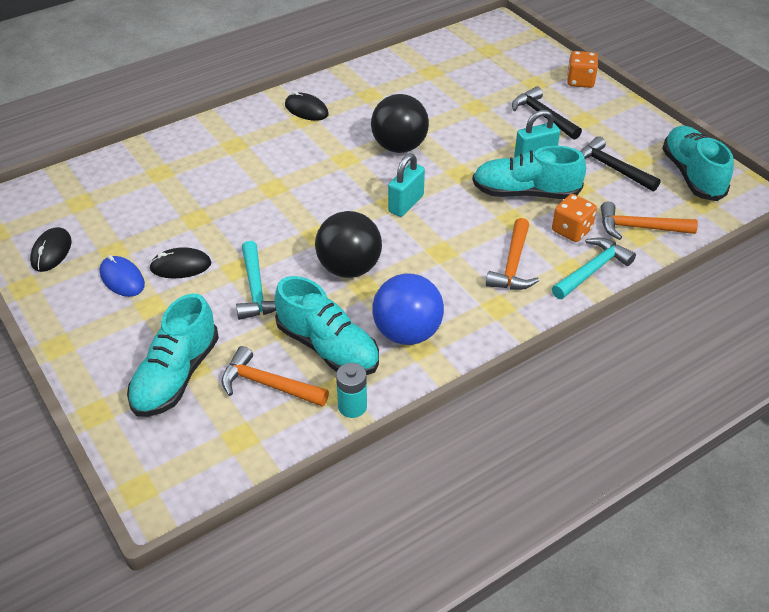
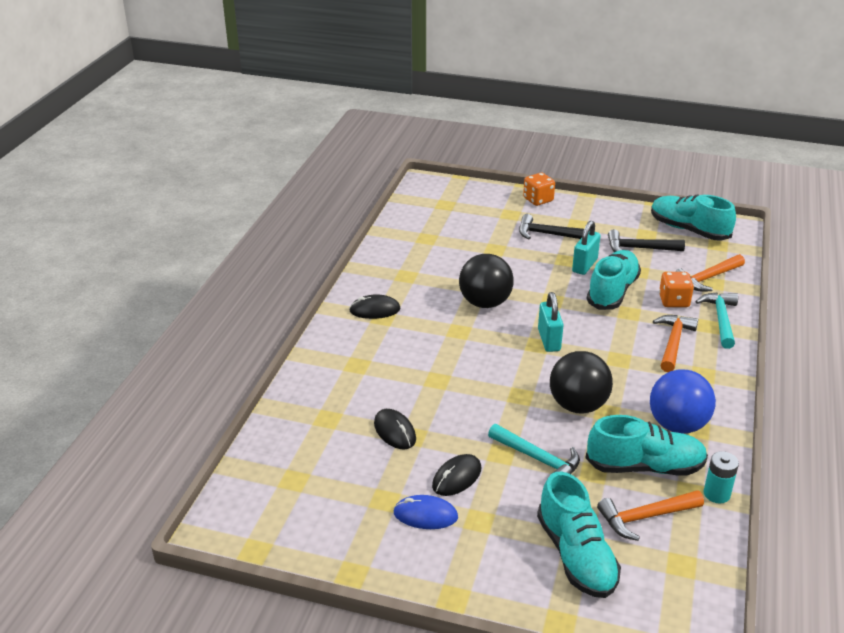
camera: 40 degrees left, 10 degrees down
(51, 252) = (332, 532): black mouse -> black mouse (394, 431)
(513, 265) = (673, 342): orange hammer -> orange hammer turned 135 degrees counterclockwise
(525, 193) = (612, 291): turquoise shoe -> turquoise shoe turned 150 degrees clockwise

